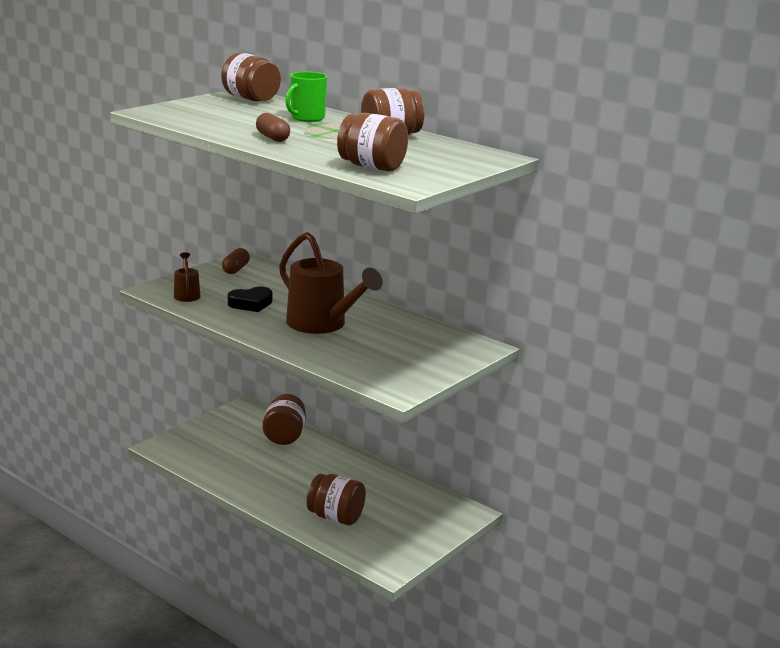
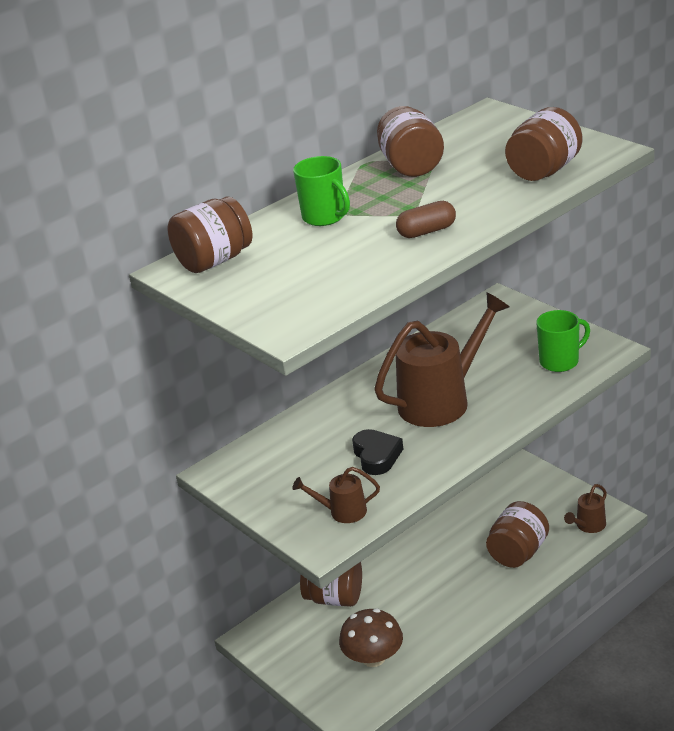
camera: 75 degrees left, 10 degrees up
(217, 454) = (373, 658): none -> brown mushroom
(236, 269) = (255, 476): brown capsule -> none
(373, 555) = (588, 526): none -> brown watering can
(379, 370) = (560, 361): none -> green mug

